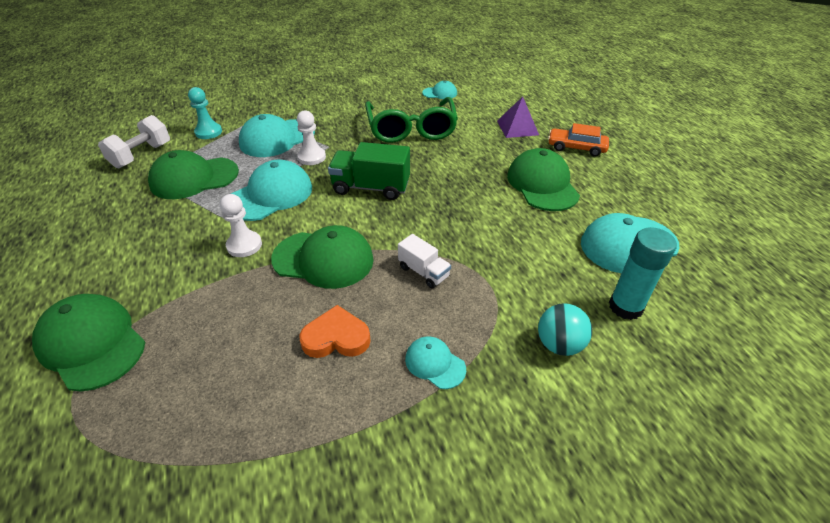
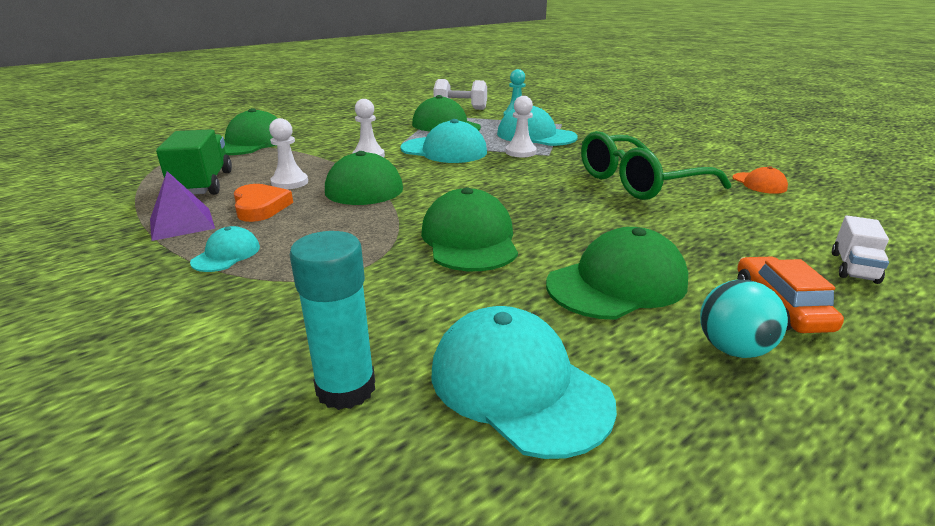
camera: 70 degrees right, 15 degrees down
(280, 312) = (289, 182): none -> white pawn
(371, 188) = (494, 183): green truck -> green truck (203, 184)
(424, 272) = (365, 229): white truck -> white truck (854, 267)
(440, 93) = (759, 183): turquoise cap -> orange cap
(465, 223) = (469, 239): none -> green cap
(517, 127) = (759, 246): purple pyramid -> purple pyramid (182, 223)
(559, 344) = (257, 329): turquoise ball -> turquoise ball (733, 349)

